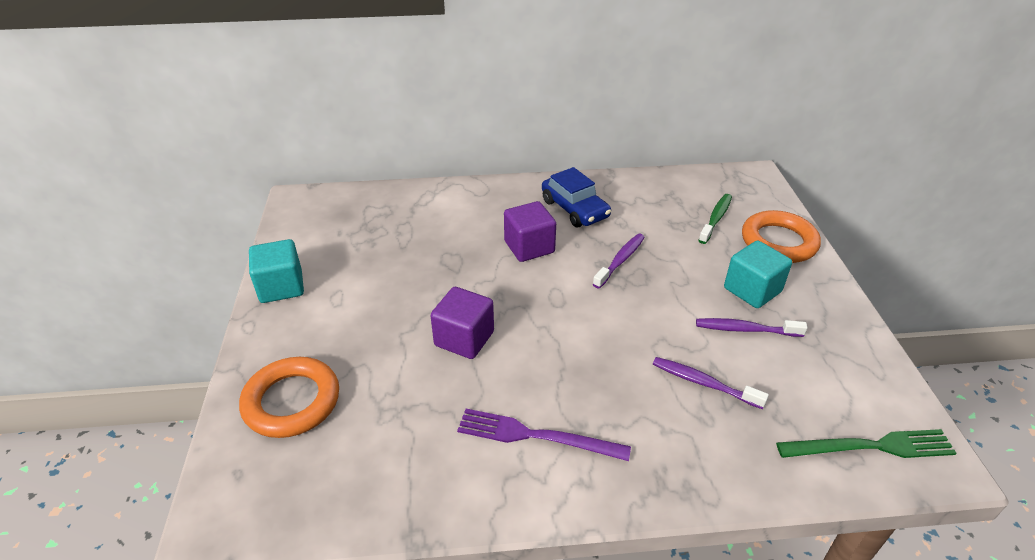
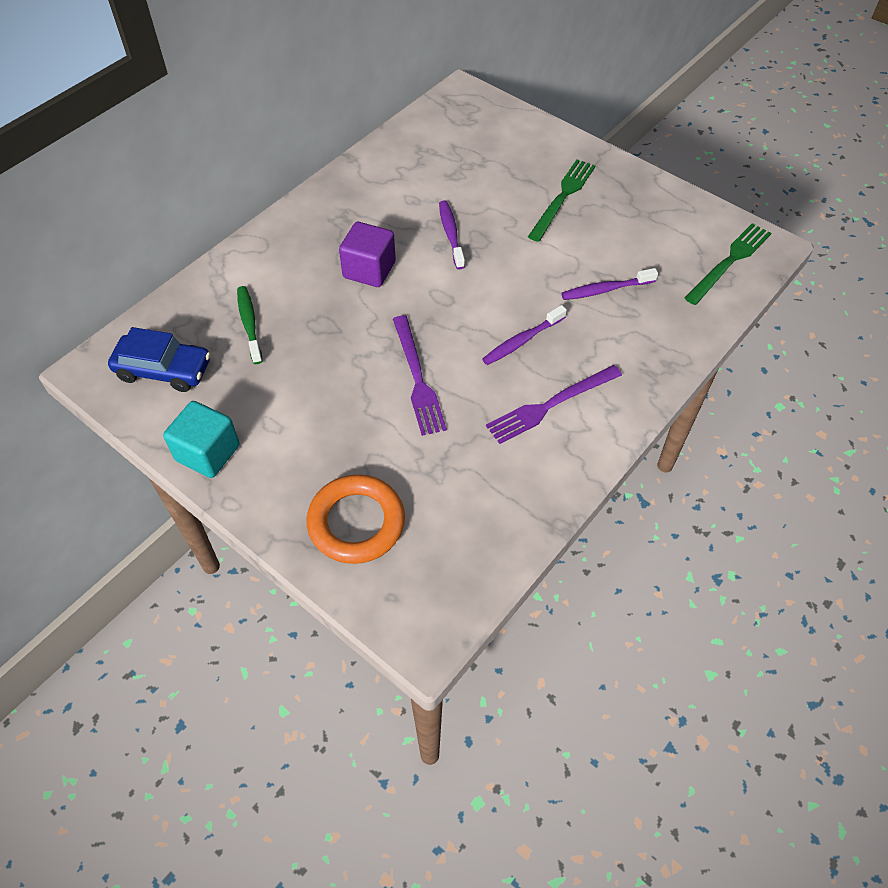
camera: 45 degrees left, 15 degrees up
(464, 339) = (417, 378): purple cube -> purple fork
(575, 209) = (362, 211): blue car -> blue car (164, 370)
(716, 218) = (476, 151): green toothbrush -> green toothbrush (249, 324)
(745, 329) = (589, 232): purple toothbrush -> purple toothbrush (522, 341)
(752, 290) = (562, 197): turquoise cube -> green fork
(778, 242) = (539, 144): orange ring -> none

